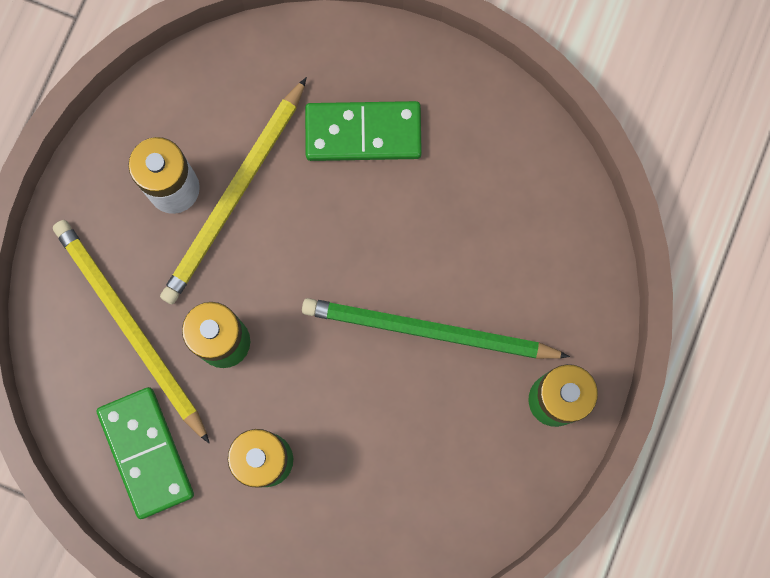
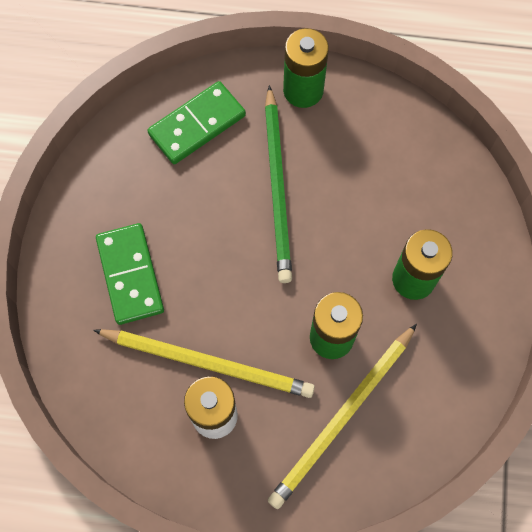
camera: 105 degrees left, 10 degrees down
(146, 453) = (439, 374): green domino -> green domino (197, 125)

